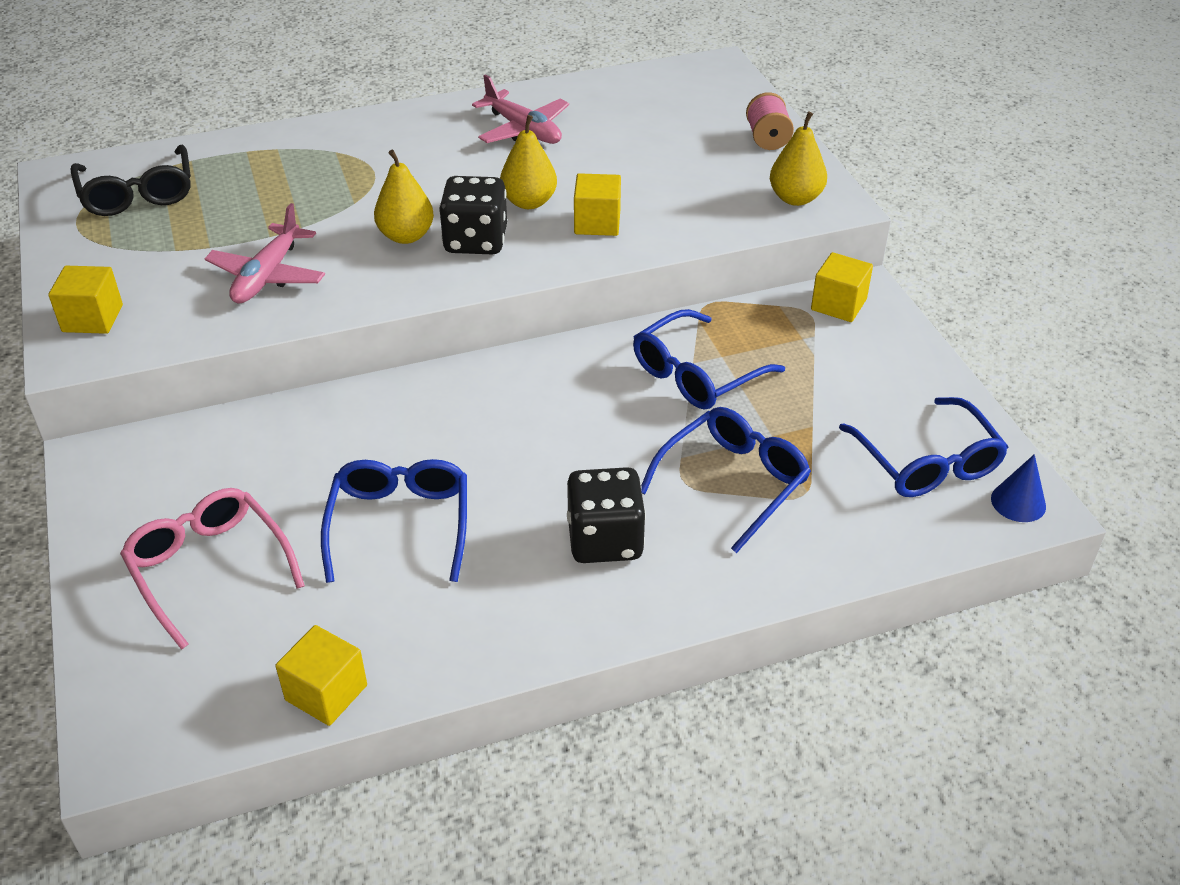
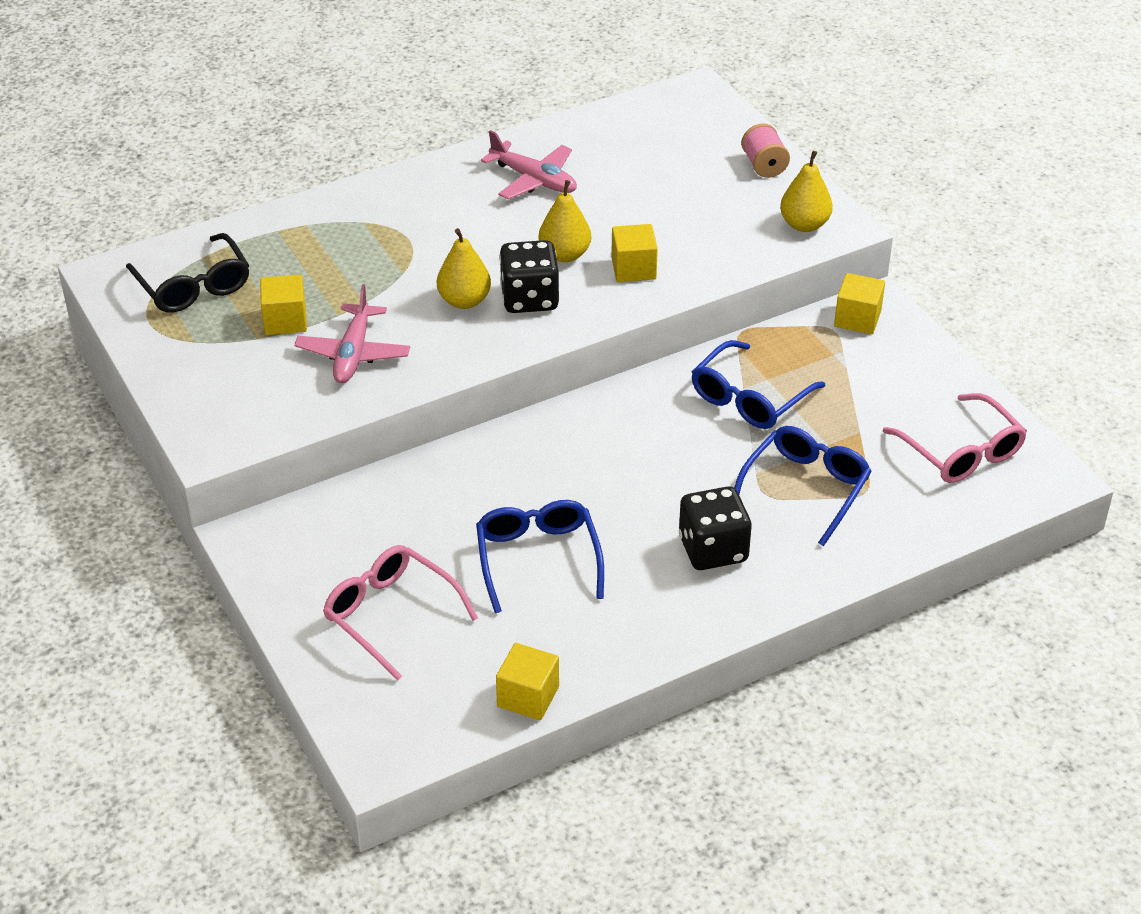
camera: 10 degrees left, 0 degrees up
(92, 318) = (212, 412): yellow cube -> yellow cube (285, 320)
(927, 462) = (961, 452): blue glasses -> pink glasses
(1018, 502) = (1040, 476): blue cone -> none

